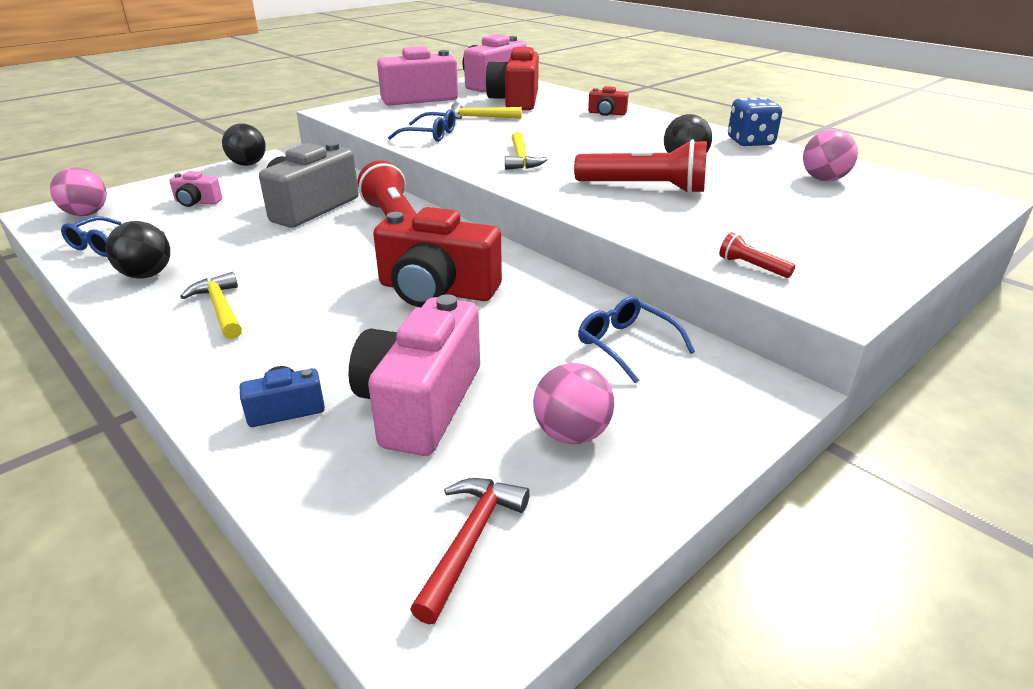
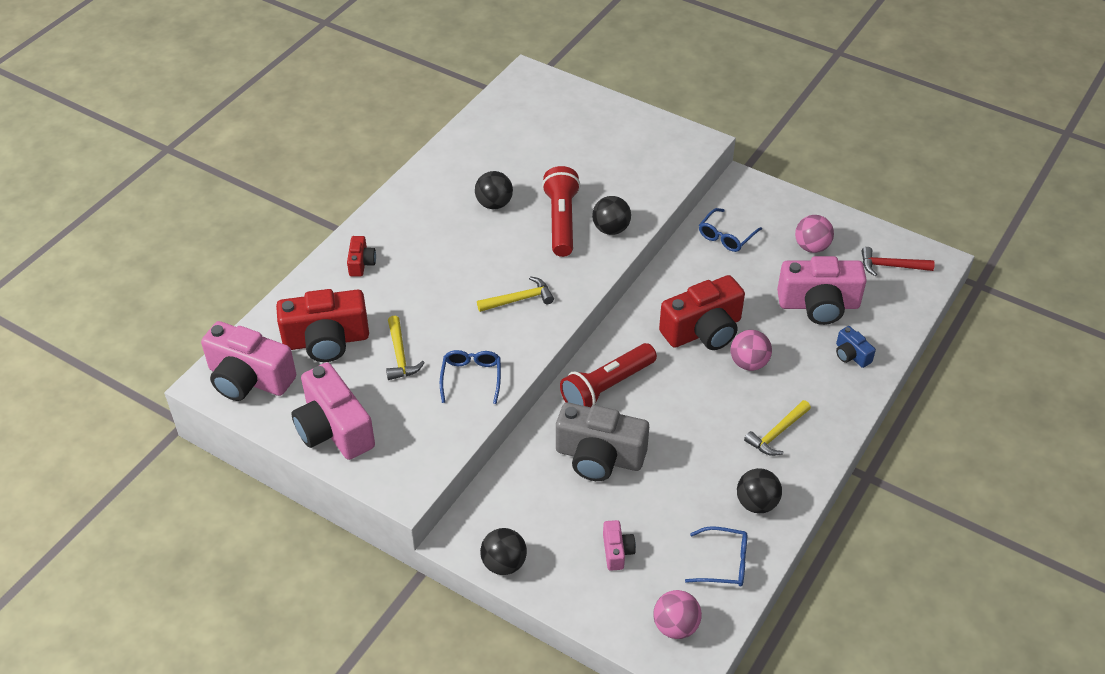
camera: 105 degrees left, 15 degrees up
(437, 290) = (703, 331): red camera -> red camera turned 60 degrees clockwise
(620, 211) = (611, 229): none -> black ball
(750, 142) = (429, 169): blue dice -> none
(752, 267) = (670, 170): red flashlight -> none
(823, 179) = (510, 135): pink ball -> pink ball (749, 363)

